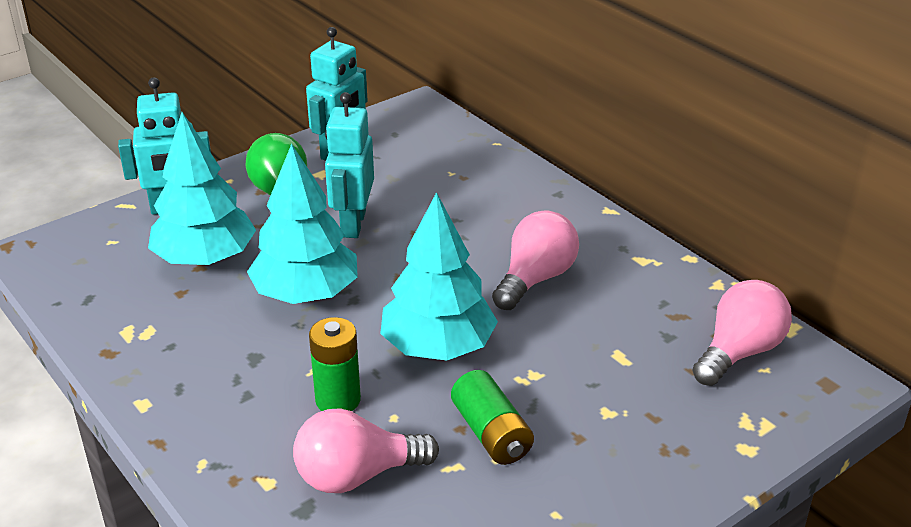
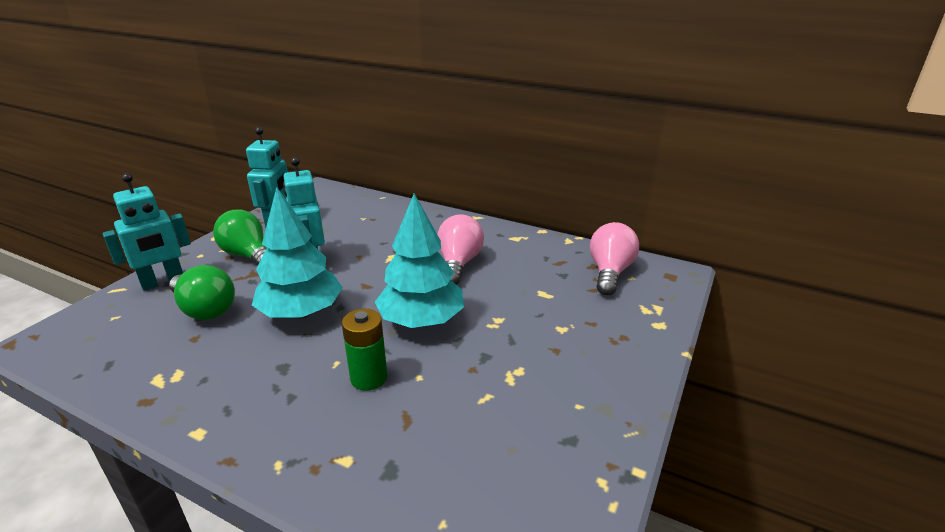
camera: 25 degrees left, 5 degrees down
(205, 259) = (205, 309): turquoise tree -> green light bulb
(357, 475) = (417, 428): pink light bulb -> none
(491, 433) = (496, 366): green battery -> none

